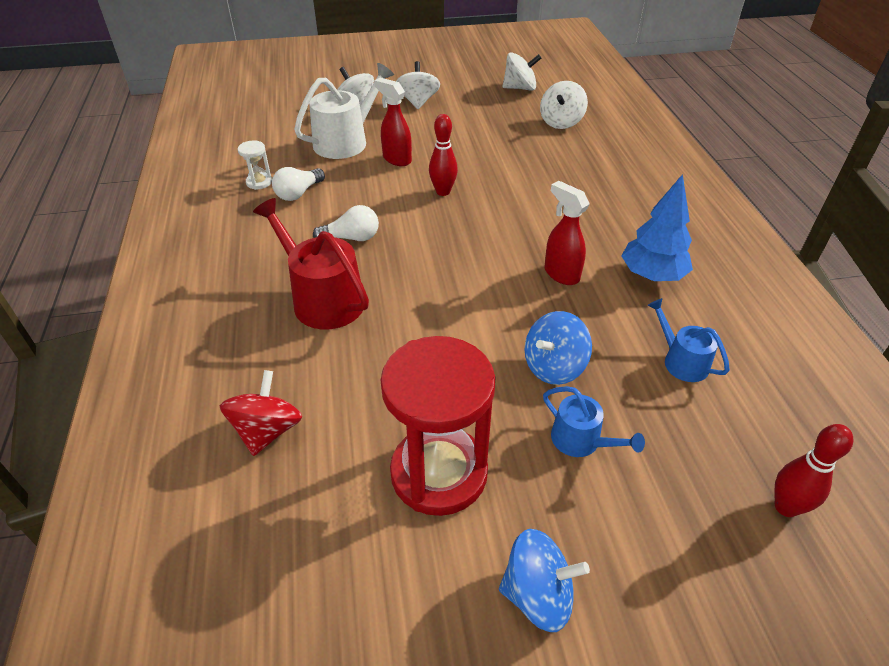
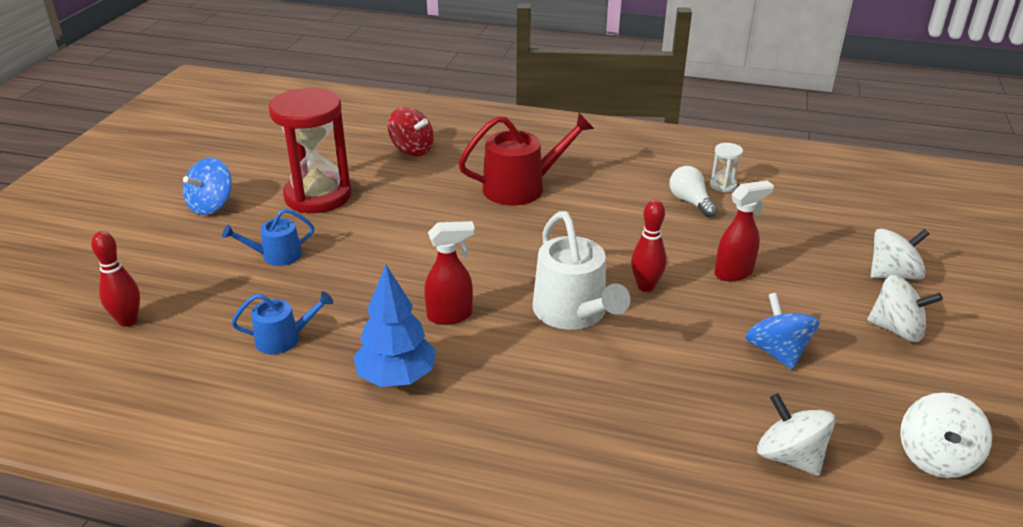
camera: 115 degrees right, 10 degrees down
(345, 141) = (792, 248): white watering can -> white watering can (573, 312)
(352, 238) = (595, 215): white light bulb -> none
(553, 367) = (349, 269): blue spinning top -> blue spinning top (776, 352)

